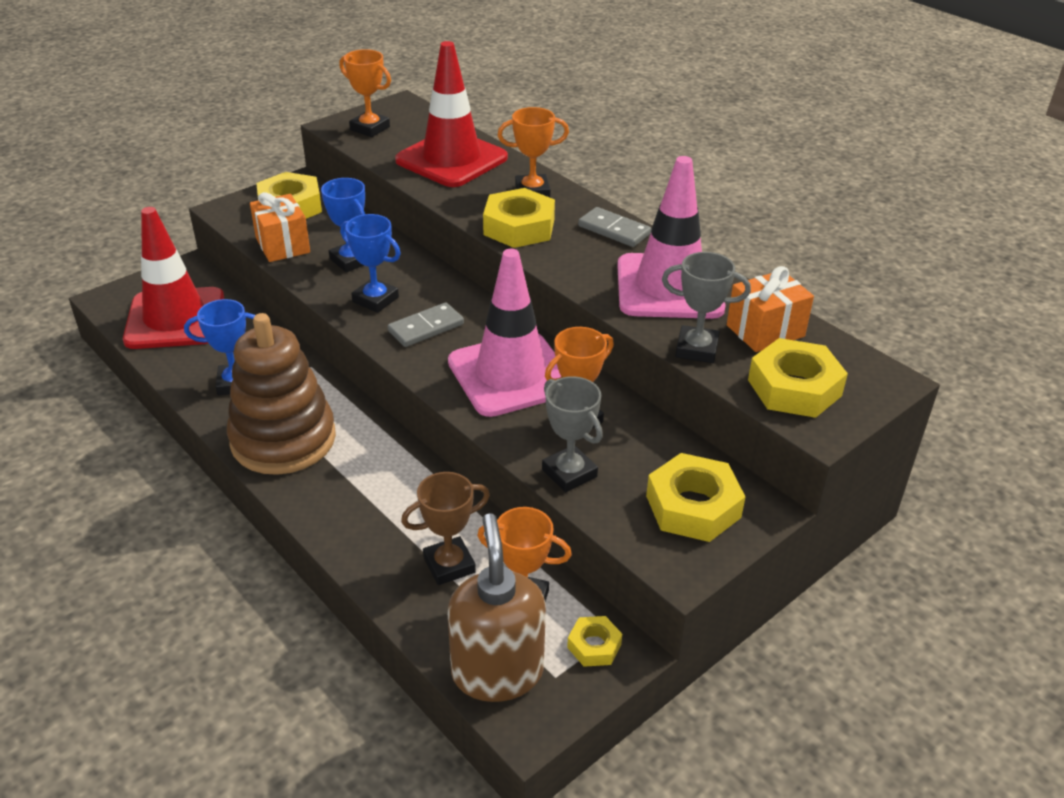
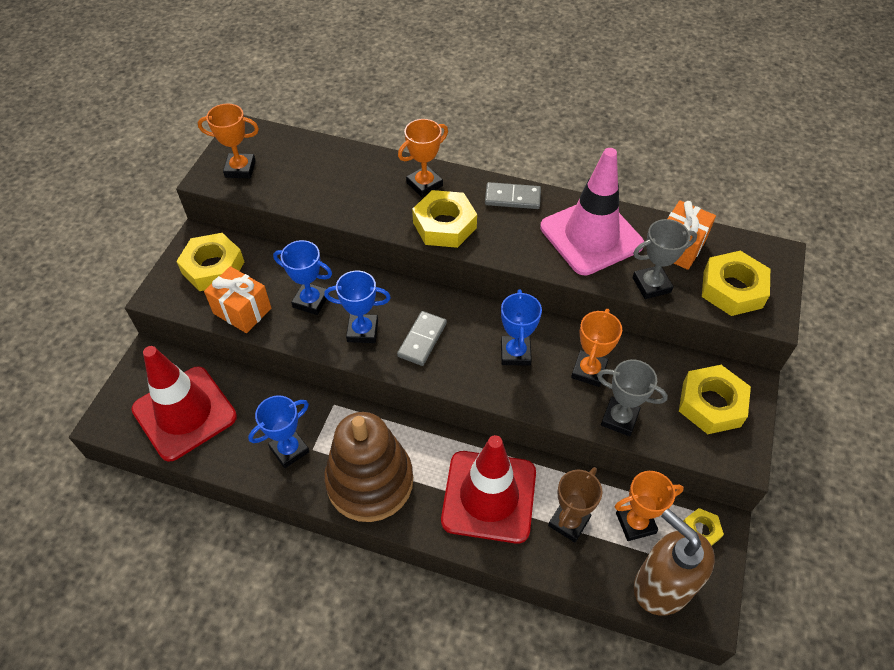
camera: 30 degrees left, 15 degrees up
(451, 159) = (335, 176): red traffic cone -> red traffic cone (489, 496)
(511, 374) = (515, 353): pink traffic cone -> blue trophy

